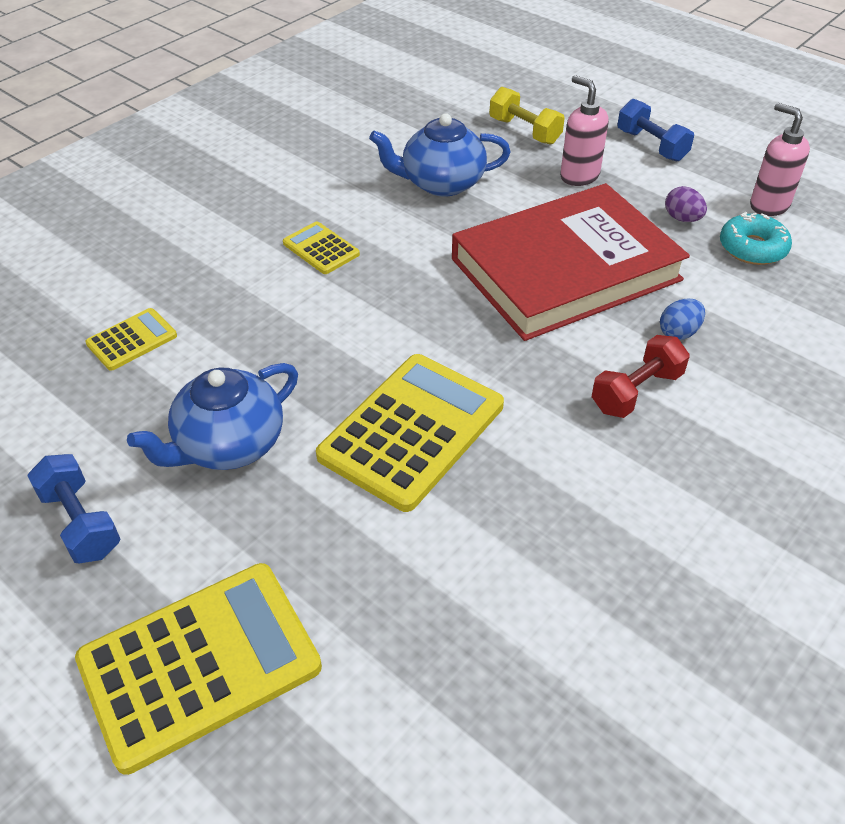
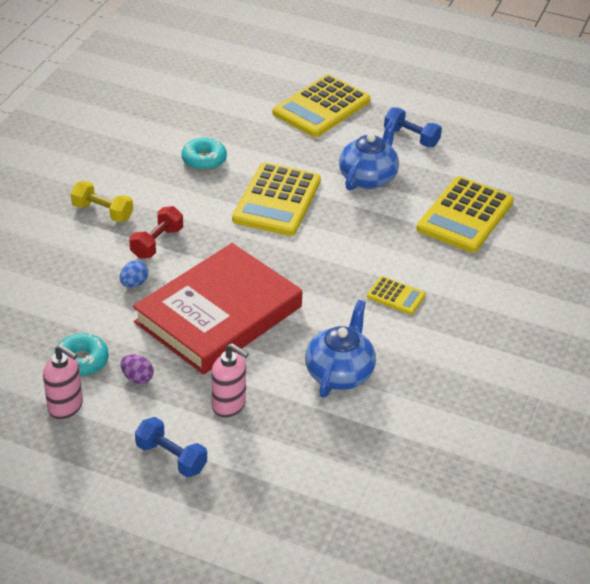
camera: 160 degrees right, 5 degrees down
(132, 340) = (465, 216): yellow calculator -> yellow calculator, size x2.05
(441, 183) = (340, 373): blue teapot -> blue teapot turned 45 degrees counterclockwise
(516, 558) = (204, 160): none -> turquoise donut
(524, 131) = (292, 450): yellow dumbbell -> yellow dumbbell (102, 212)

